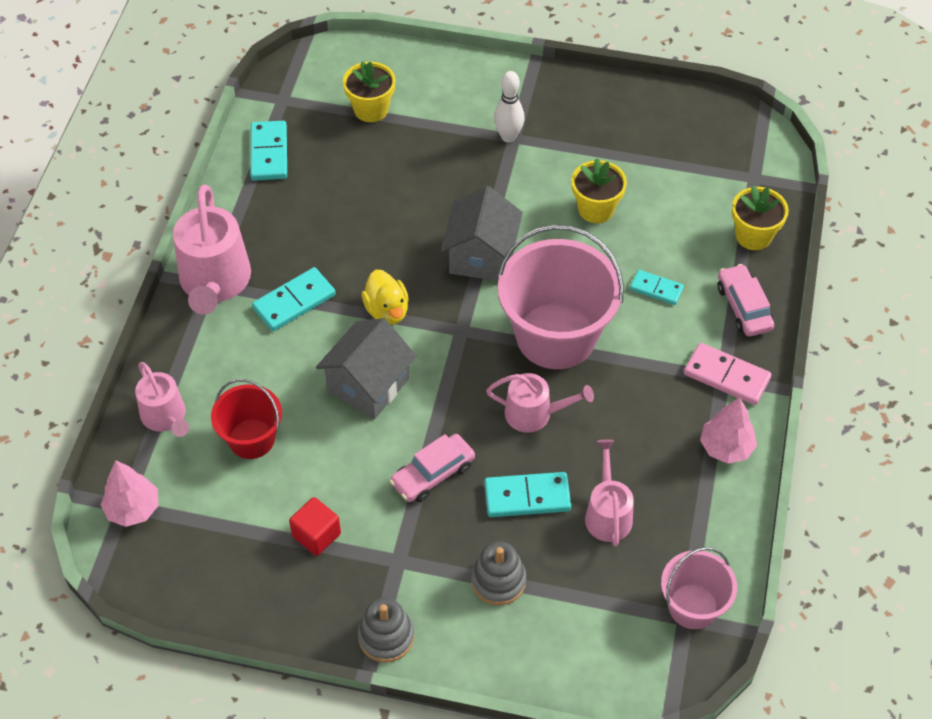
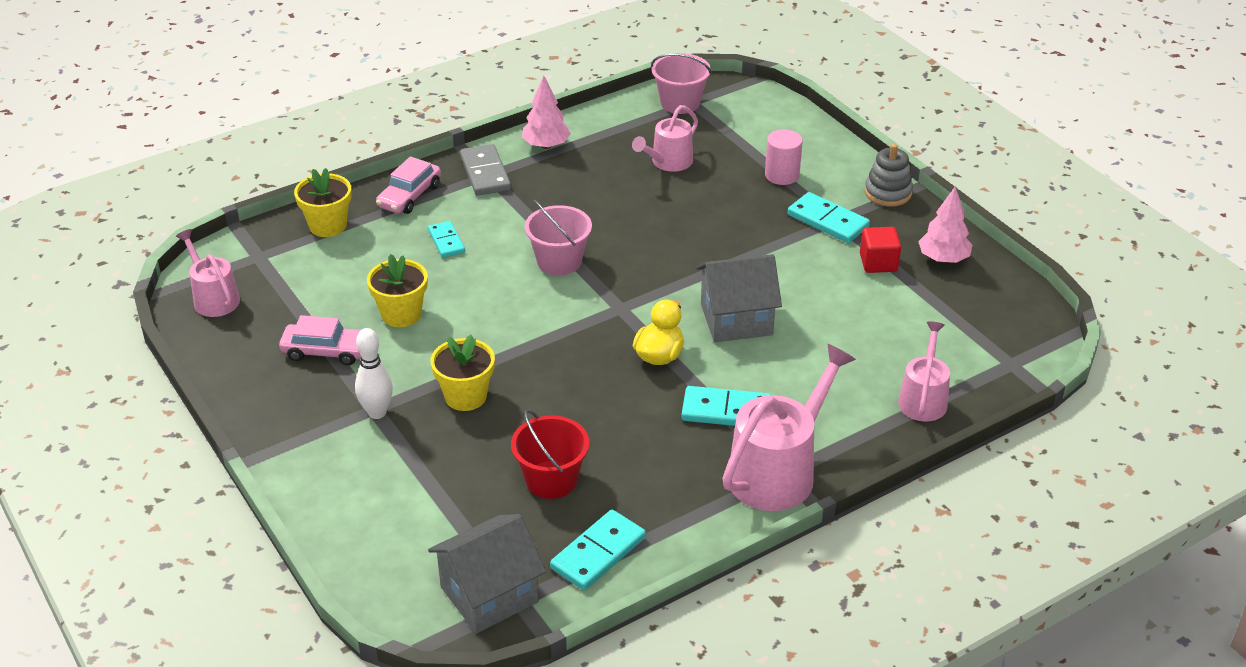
camera: 135 degrees left, 15 degrees down
(133, 509) = (1006, 357): pink tree -> pink tree (943, 259)
(251, 439) = (866, 343): red bucket -> red bucket (551, 480)
(371, 109) = (452, 525): yellow flower pot -> yellow flower pot (465, 396)
(433, 474) = (755, 245): pink car -> pink car (326, 351)
(481, 256) = (535, 343): grey house -> grey house (489, 594)
(498, 580) = (782, 175): grey stacking toy -> pink cylinder
(527, 496) = (707, 198): turquoise domino -> turquoise domino (827, 221)
(534, 414) = (640, 232): pink watering can -> pink watering can (213, 298)
(556, 336) = (559, 261): pink bucket -> pink bucket, size x0.56
(726, 376) = (485, 173): pink domino -> grey domino

